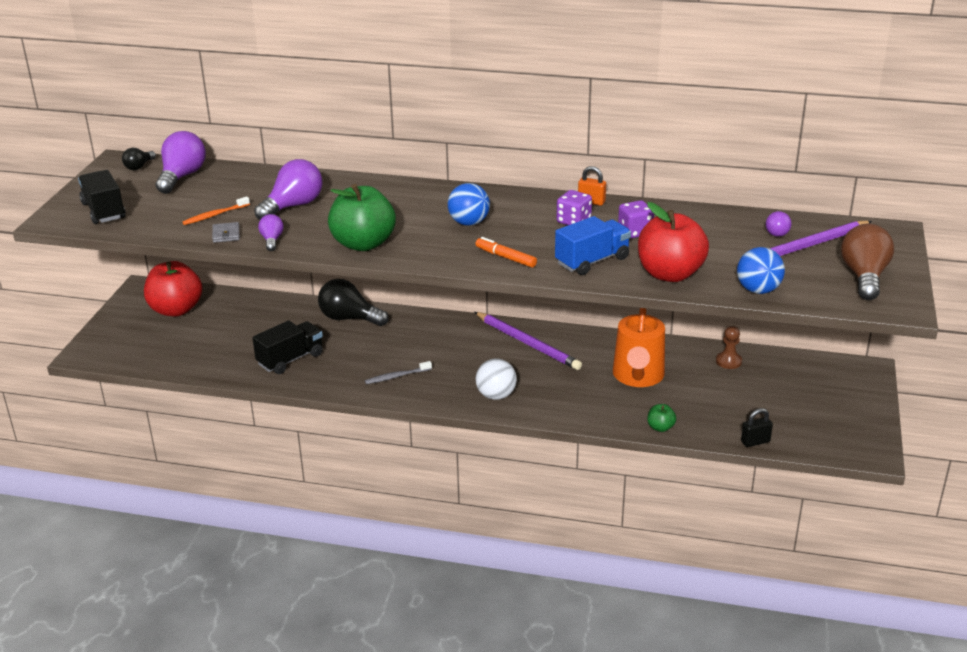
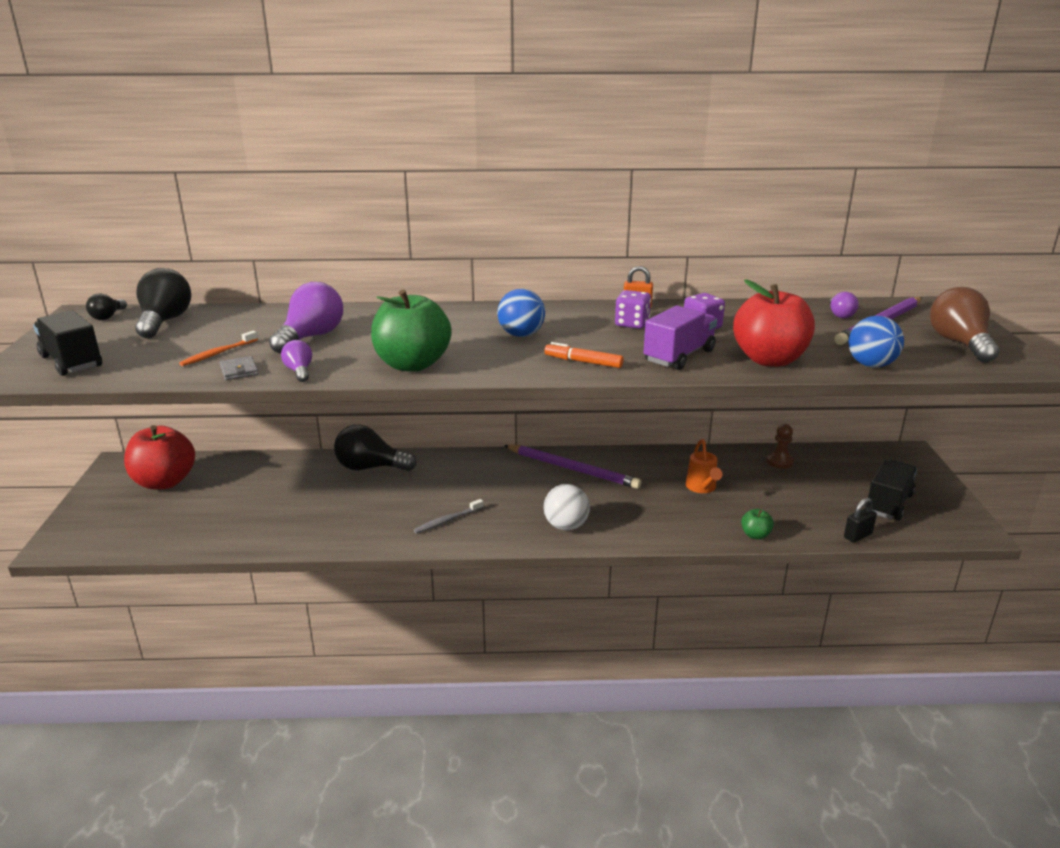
camera: 15 degrees left, 5 degrees down
(182, 177) = (164, 321): purple light bulb -> black light bulb
(290, 359) = (317, 518): black truck -> black truck (888, 503)
(592, 261) = (679, 356): blue truck -> purple truck
(638, 377) = (702, 488): orange watering can -> orange watering can, size x0.55

